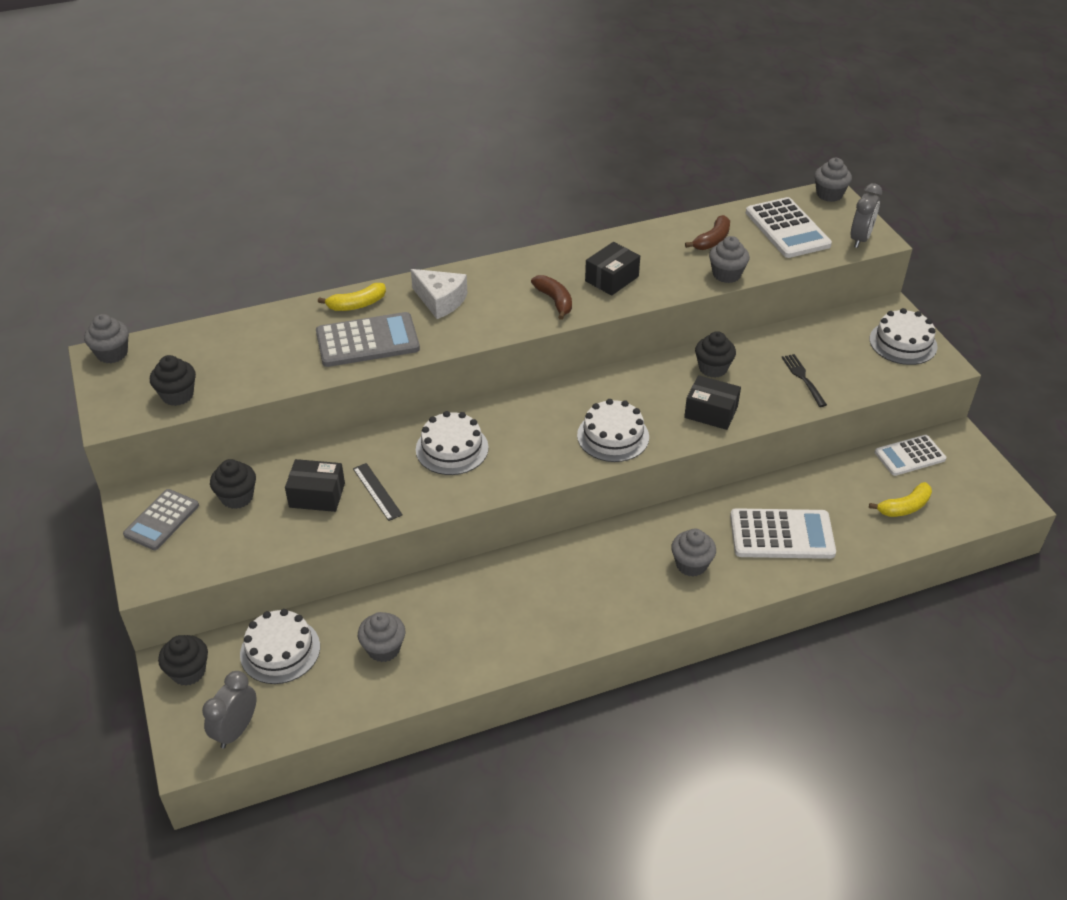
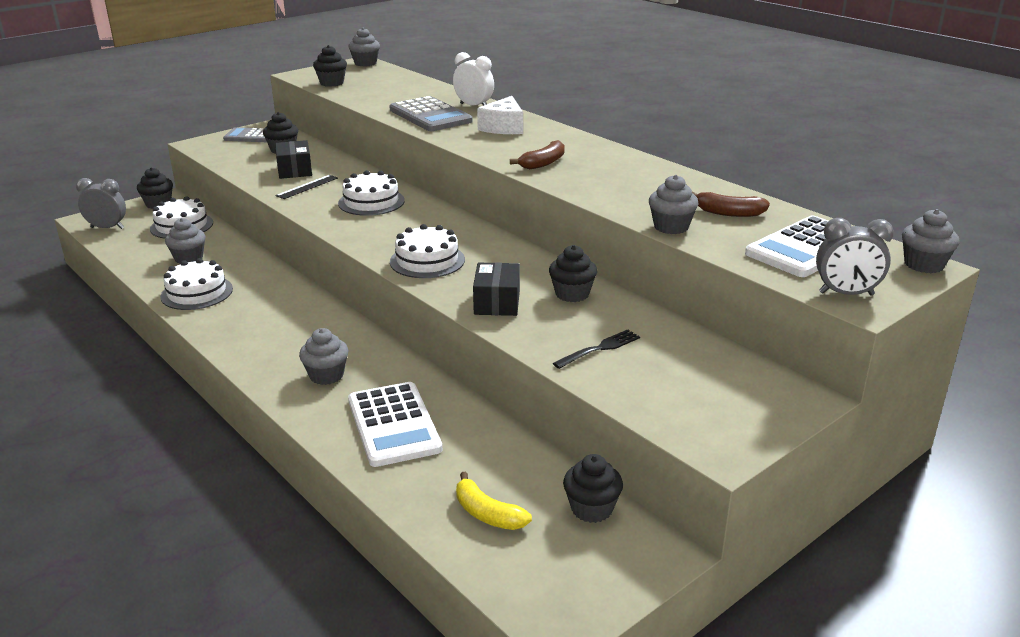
camera: 70 degrees right, 15 degrees down
(357, 304) = (474, 106): yellow banana -> white clock
(612, 279) = (603, 179): black box -> none
(903, 343) = (740, 413): white cake -> white cake (197, 292)
(909, 456) = (591, 509): white calculator -> black cupcake

